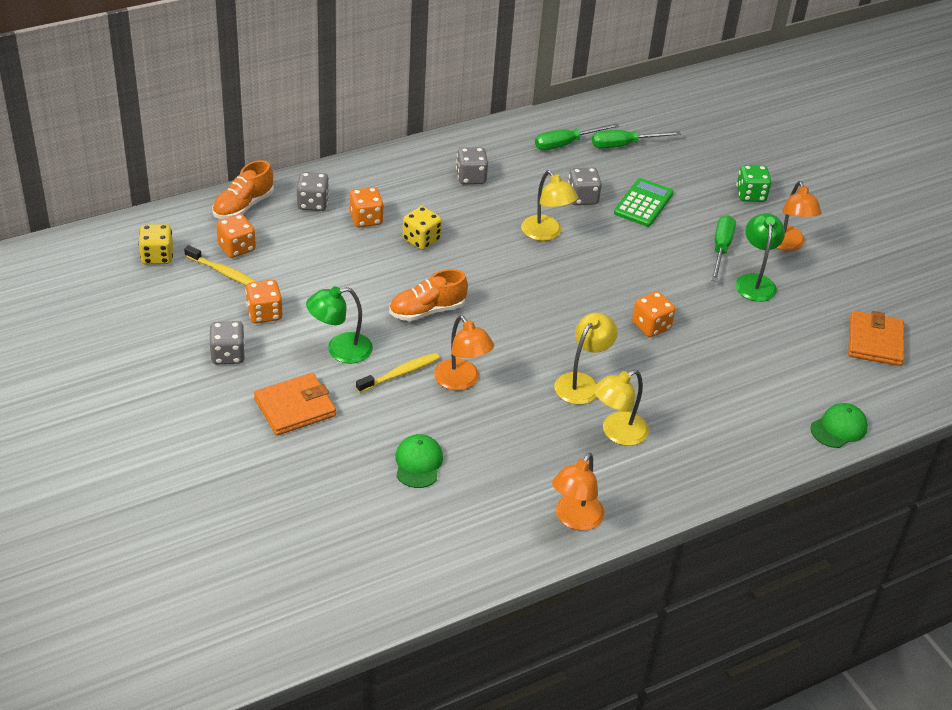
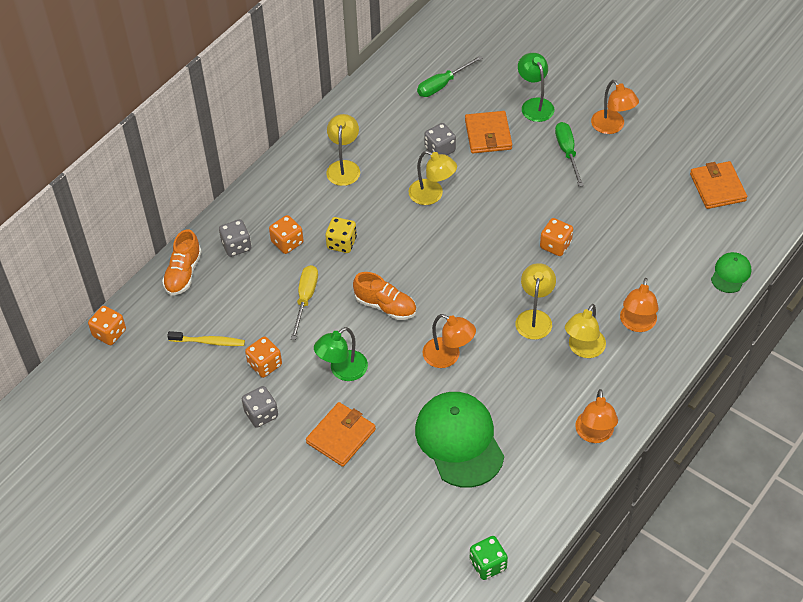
camera: 20 degrees left, 10 degrees up
(157, 256) = (146, 350): yellow dice -> none
(237, 248) = (204, 314): orange dice -> orange dice (109, 333)
(349, 273) = (305, 299): none -> yellow screwdriver
(400, 373) = (399, 371): yellow toothbrush -> none
(418, 463) = (459, 441): green cap -> green cap, size x2.04
(427, 311) = (385, 306): orange shoe -> orange shoe turned 105 degrees counterclockwise
(471, 177) = (344, 167): grey dice -> yellow lamp
(566, 144) = (398, 102): green screwdriver -> none
(643, 203) = (488, 135): green calculator -> orange wallet
(695, 433) = (637, 324): none -> orange lamp
(750, 195) = (562, 92): green dice -> green dice (488, 564)
(755, 281) = (607, 171): green lamp -> green lamp (534, 105)

